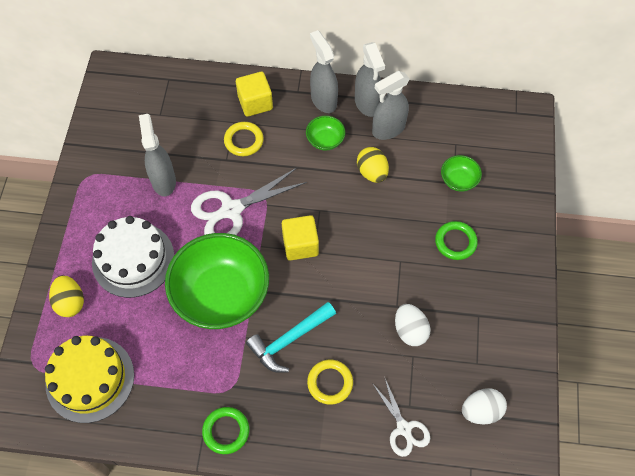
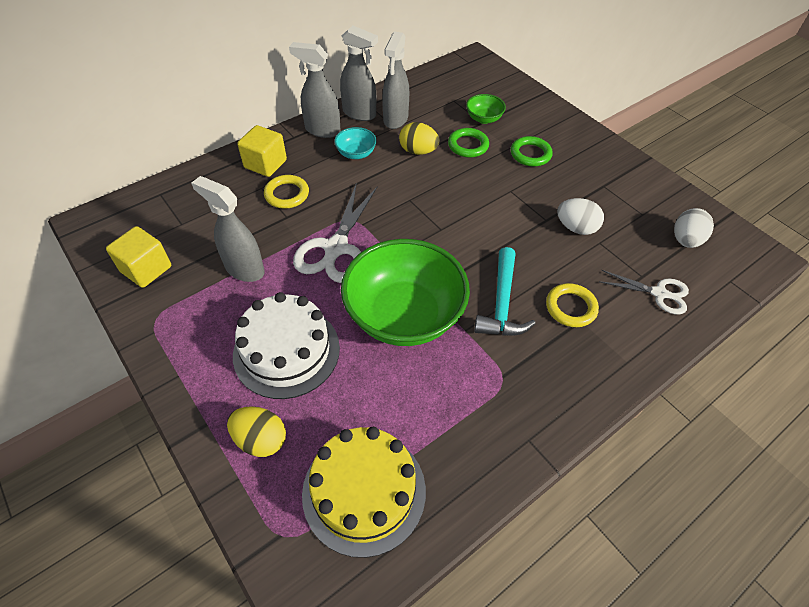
camera: 45 degrees left, 10 degrees down
(226, 431) = (542, 417): green ring -> green ring (468, 145)
(300, 245) = (424, 232): yellow cube -> yellow cube (146, 269)
(325, 140) = (356, 153): green bowl -> turquoise bowl

